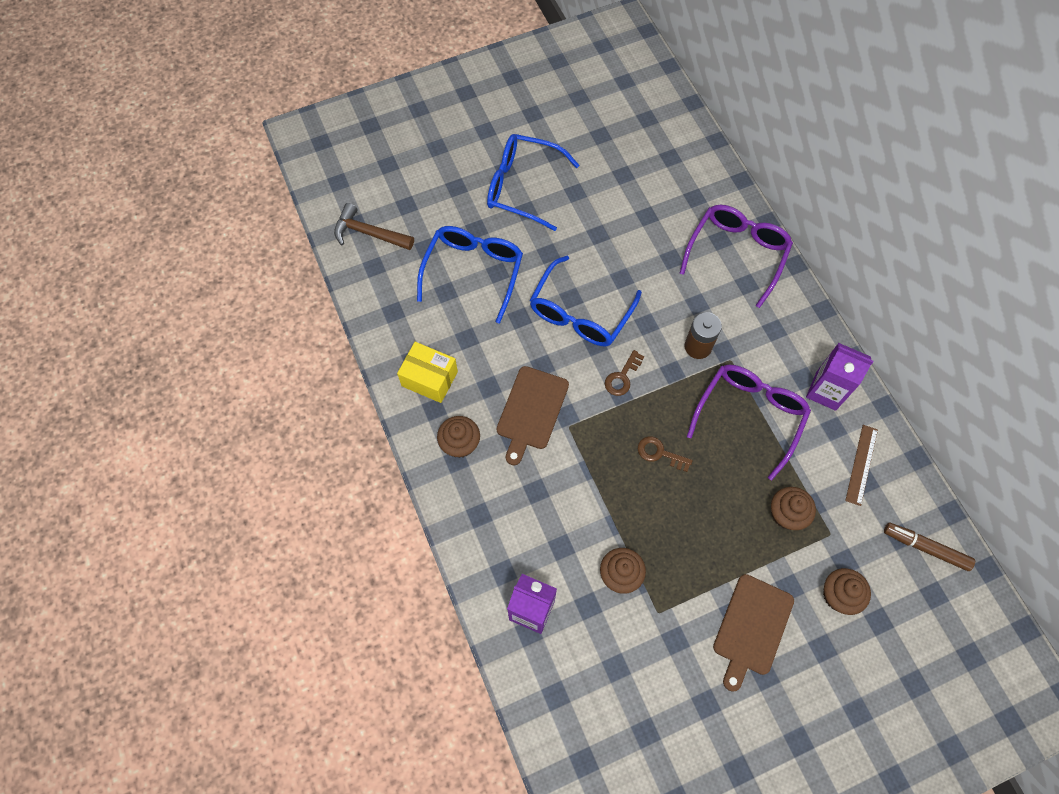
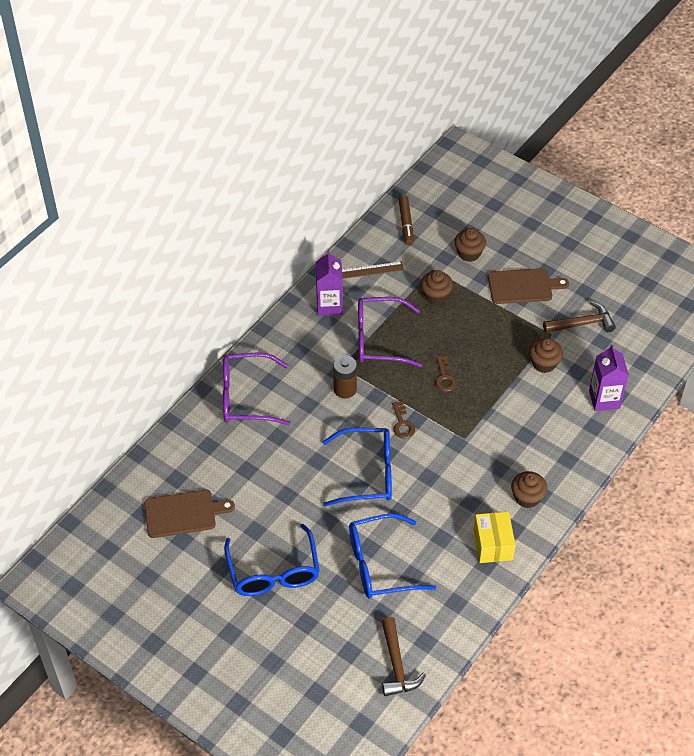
camera: 120 degrees left, 15 degrees down
(531, 411) = (469, 466): brown cutting board -> brown cutting board (183, 513)
(622, 377) = (402, 423): brown key -> brown key turned 75 degrees clockwise
(655, 663) = (582, 324): none -> brown hammer

